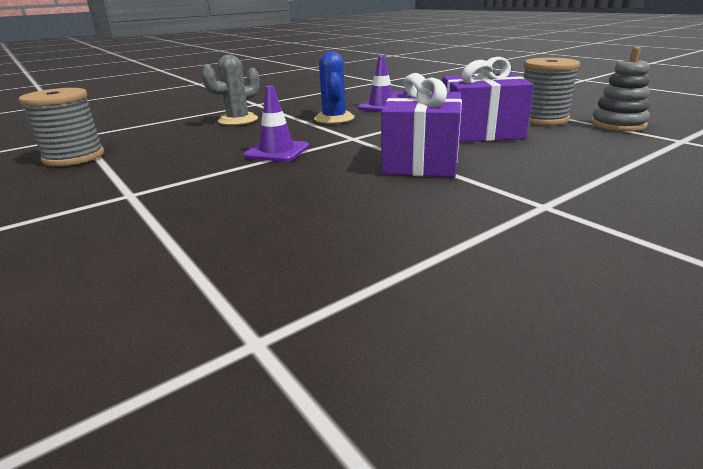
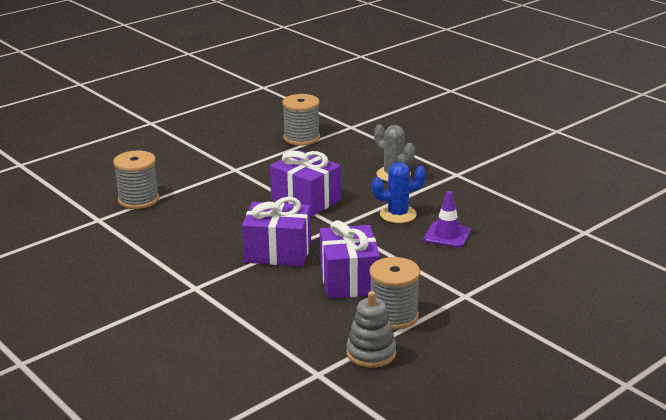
camera: 85 degrees right, 0 degrees up
(178, 284) = (138, 200): none -> grey spool
(277, 151) = (306, 200): purple traffic cone -> purple gift

